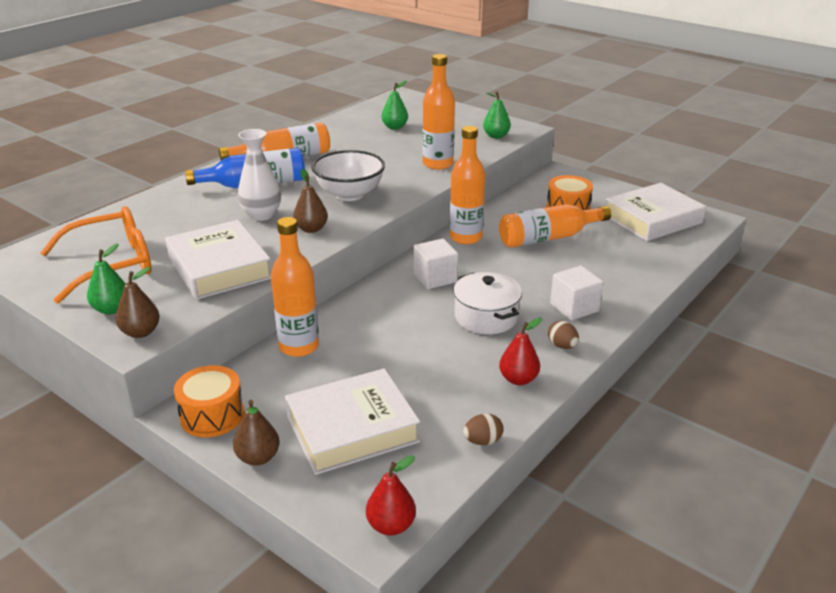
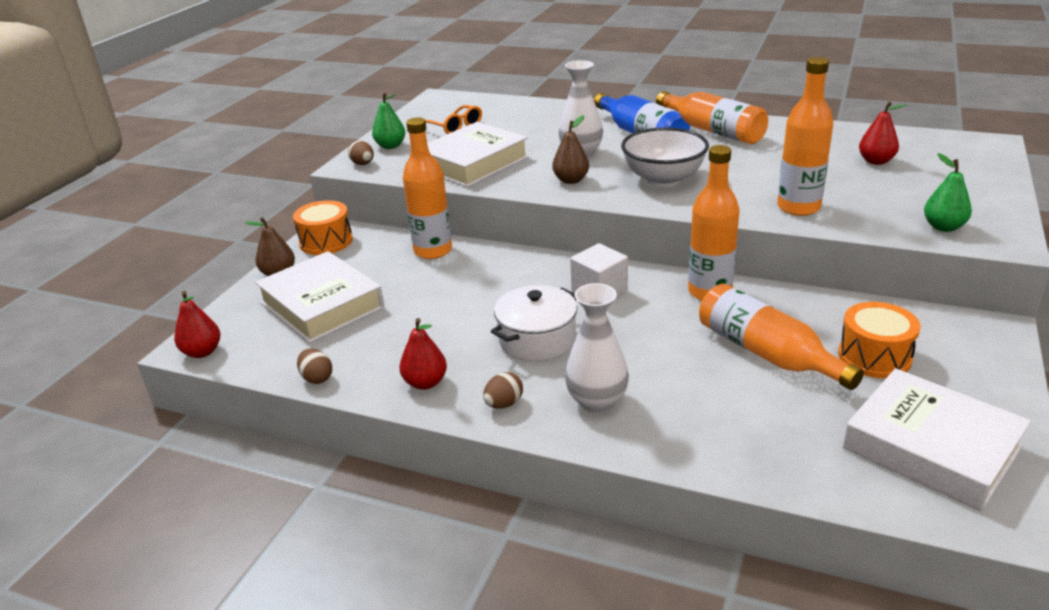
camera: 75 degrees right, 0 degrees up
(112, 264) = (455, 127): orange glasses -> orange glasses, size x0.55
(141, 332) = (363, 164): brown pear -> brown egg
(394, 127) = (876, 161): green pear -> red pear
(574, 307) = (597, 401): white cube -> white vase

